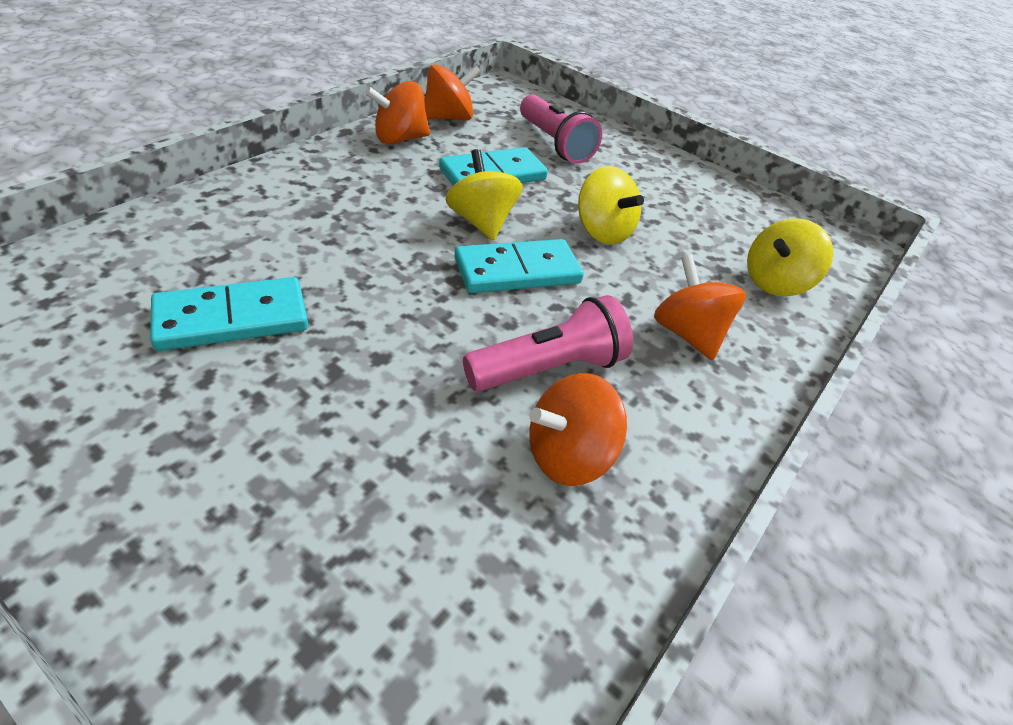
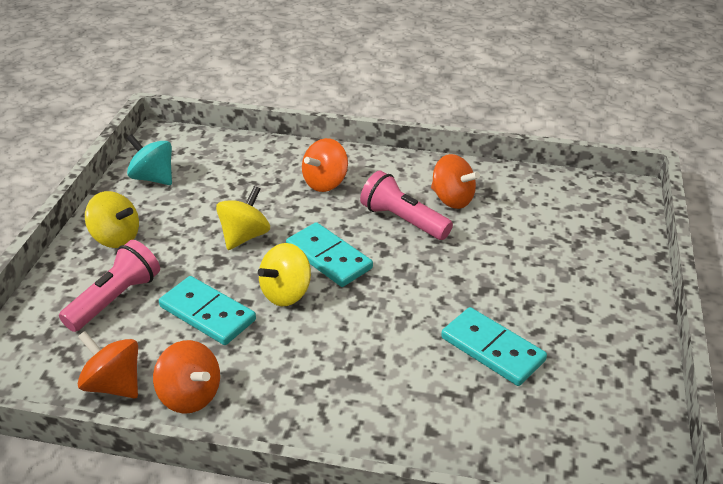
camera: 110 degrees left, 5 degrees down
(754, 213) = (153, 178): none -> turquoise spinning top
(775, 283) = (240, 160): yellow spinning top -> yellow spinning top (116, 238)

